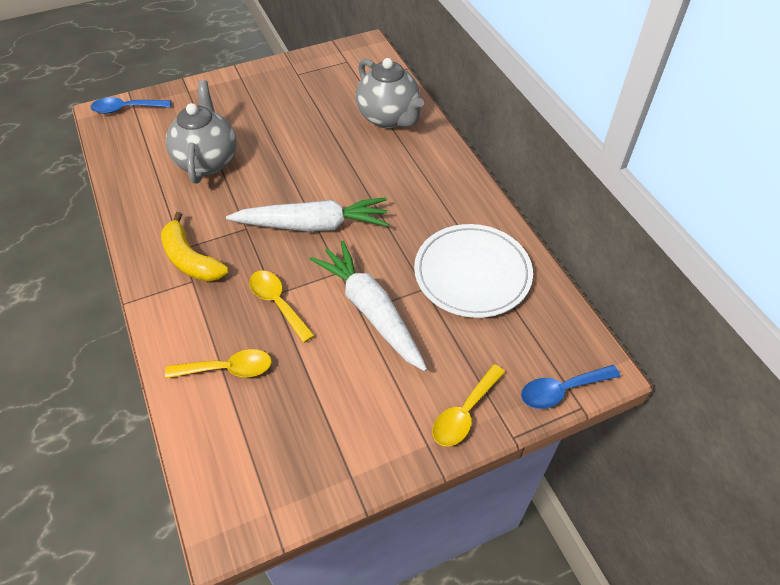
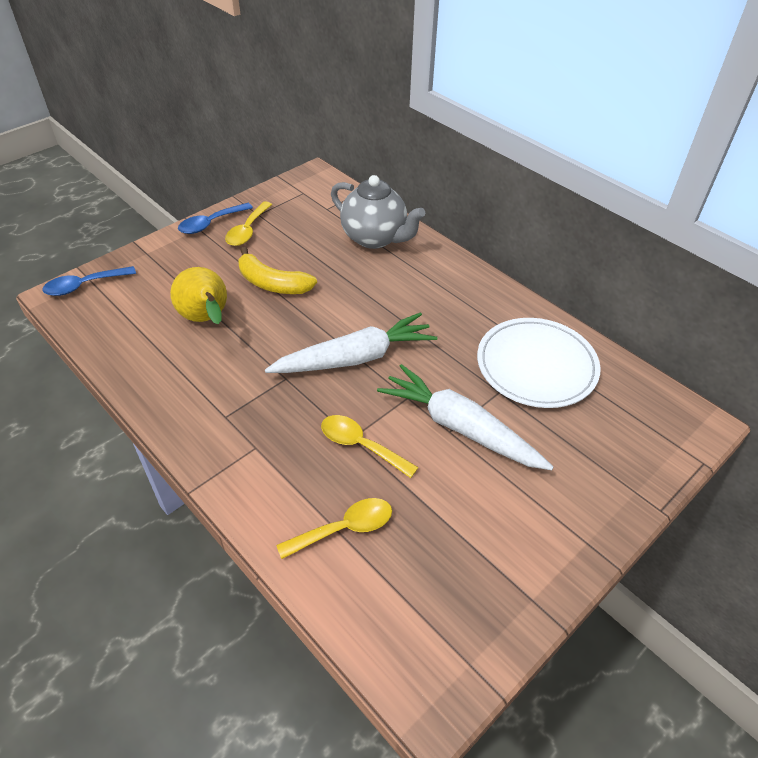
camera: 20 degrees left, 5 degrees down
(190, 259) = (242, 425): yellow banana -> yellow banana (272, 283)
(207, 161) = (206, 319): grey teapot -> yellow pear
(464, 413) = (604, 500): yellow spoon -> yellow spoon (248, 230)
(562, 390) = (678, 452): blue spoon -> blue spoon (211, 223)

